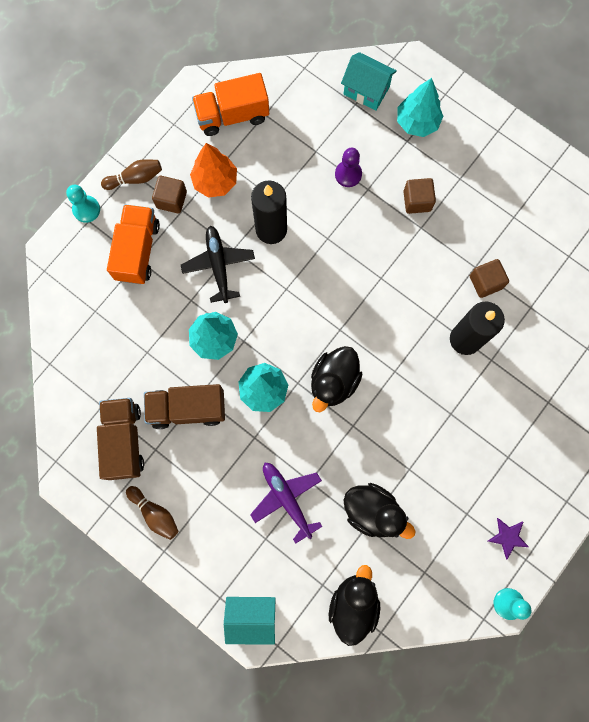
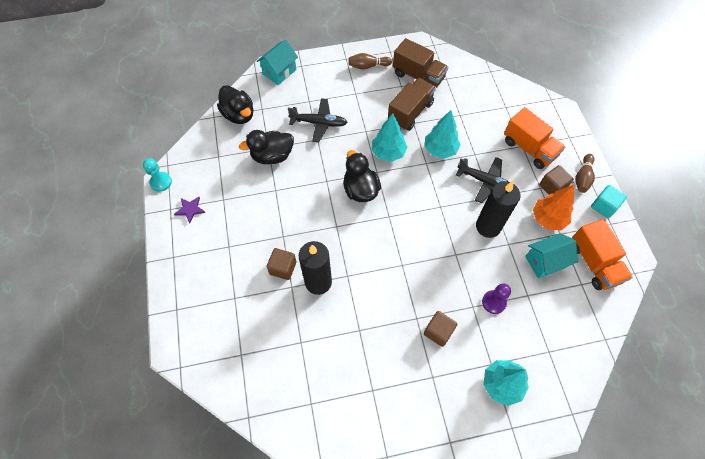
camera: 130 degrees right, 15 degrees down
(86, 209) = (578, 140): turquoise pawn -> none
(157, 140) = (603, 206): none -> turquoise cube
(232, 115) = (594, 263): orange truck -> orange truck turned 135 degrees clockwise
(287, 499) = (319, 123): purple plane -> black plane
(366, 91) = (555, 368): turquoise house -> turquoise house (545, 262)
(485, 282) = (343, 327): brown cube -> brown cube (283, 268)

